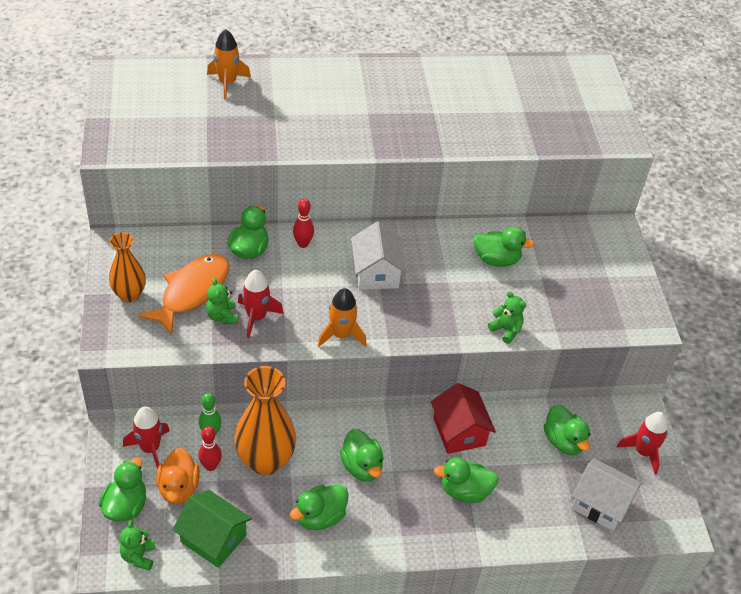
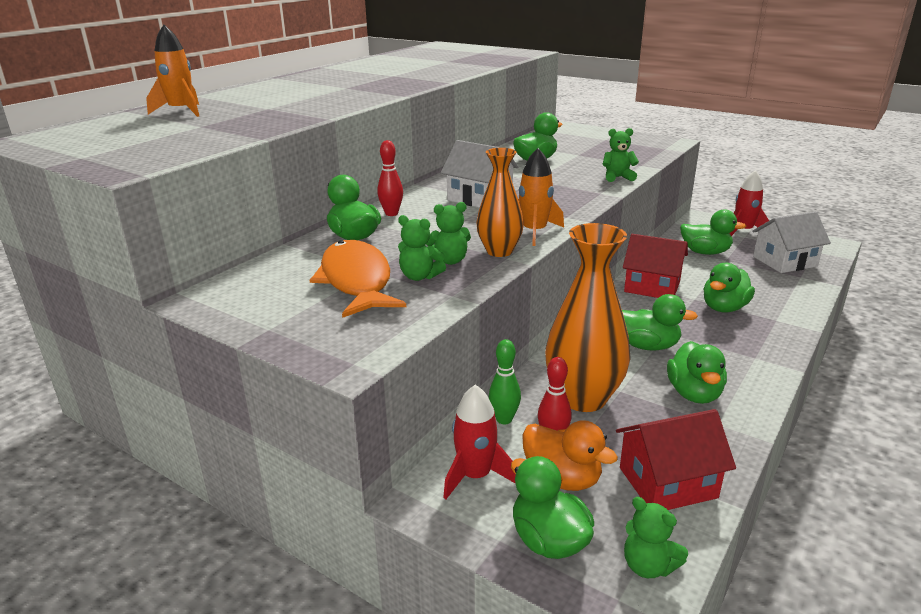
camera: 45 degrees left, 20 degrees down
(129, 294) = (293, 317): orange vase -> orange vase (499, 251)
(213, 538) = (667, 482): green house -> red house
(256, 317) = (449, 261): red rocket -> green teddy bear

